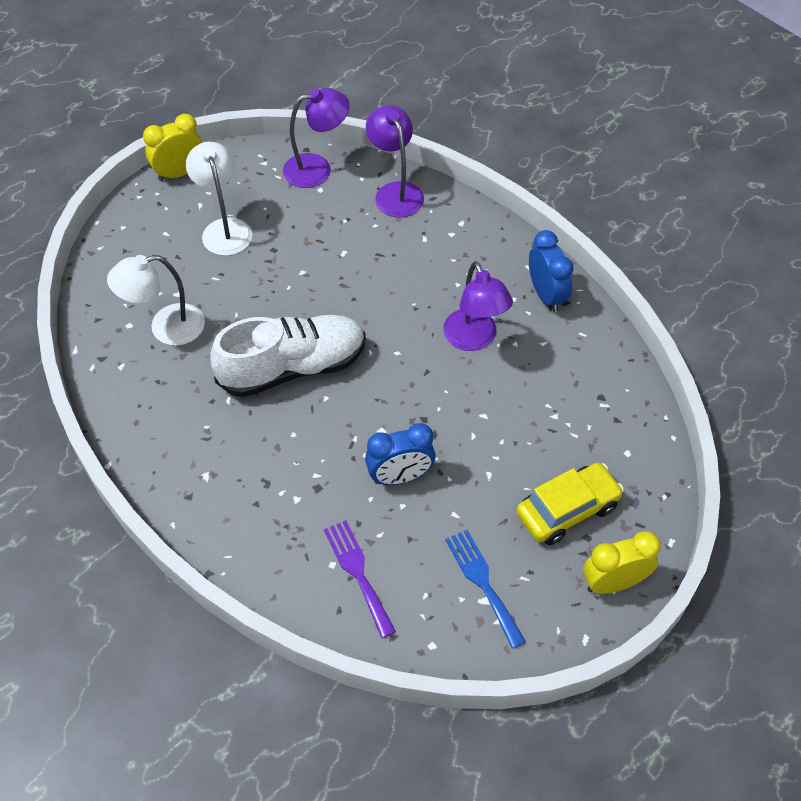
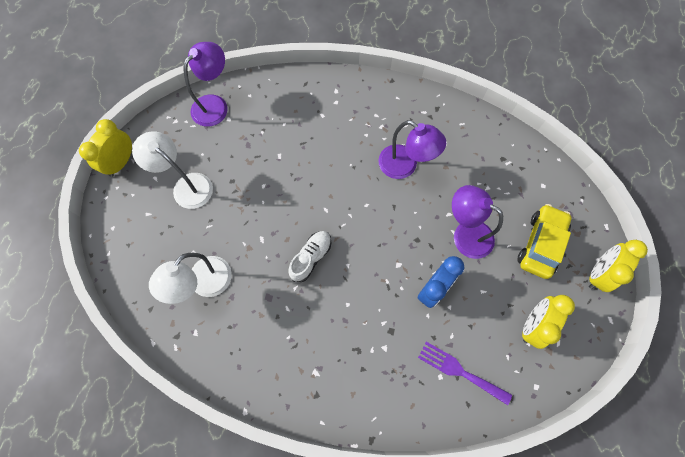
camera: 35 degrees left, 15 degrees up
(293, 367) = (311, 258): white shoe -> white shoe, size x0.51
(395, 192) = (279, 93): purple lamp -> purple lamp (465, 234)
(483, 582) = (532, 325): blue fork -> yellow clock
(546, 295) = (423, 110): blue clock -> none

